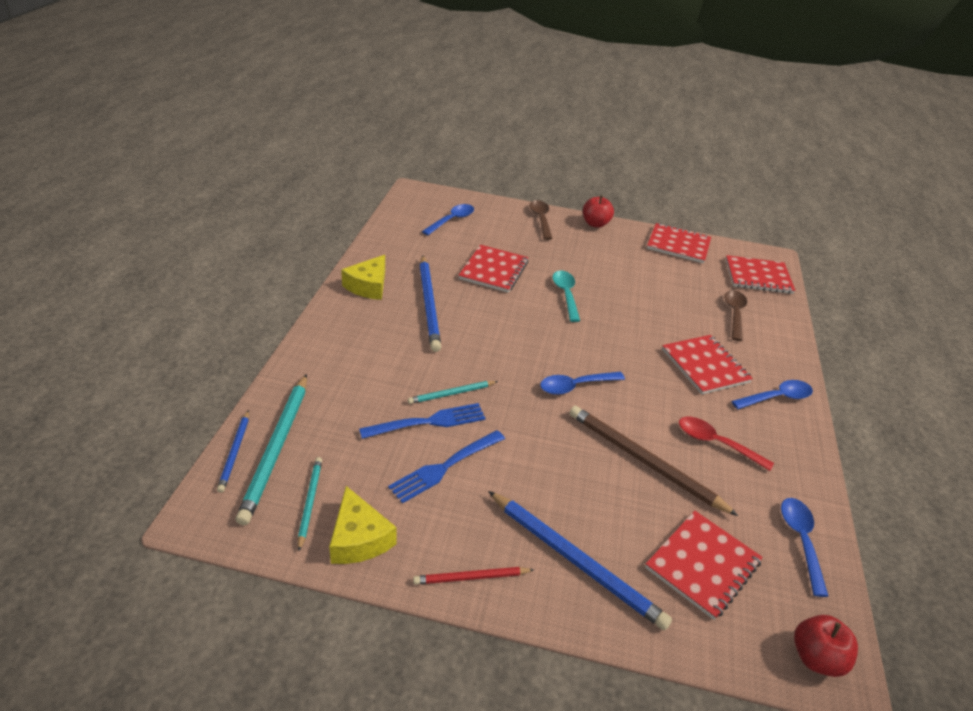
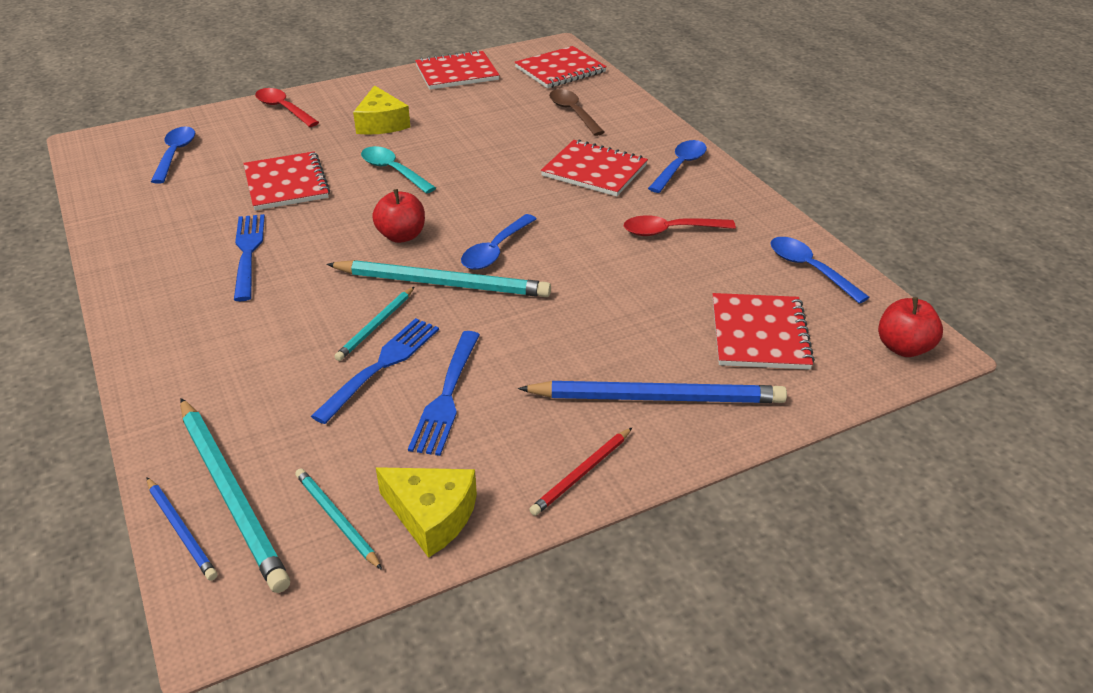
camera: 35 degrees left, 0 degrees up
(368, 286) = (148, 270): yellow cheese -> yellow cheese (381, 123)
(429, 304) = (248, 253): blue pencil -> blue fork
(518, 389) = (441, 283): none -> turquoise pencil
(541, 219) = (283, 109): brown spoon -> red spoon
(595, 224) = (349, 88): red apple -> red apple (401, 236)
(644, 461) = (627, 280): brown pencil -> none

